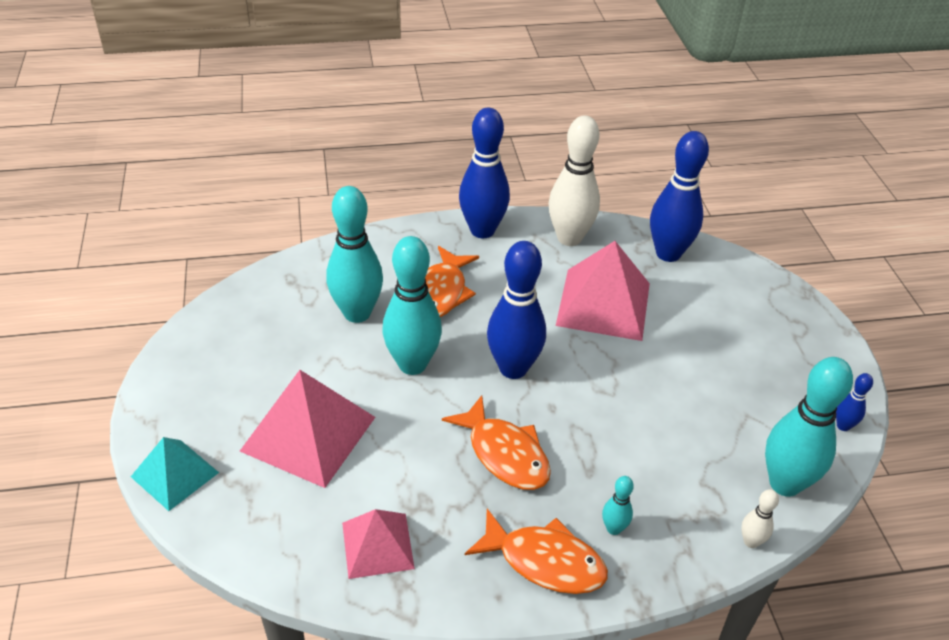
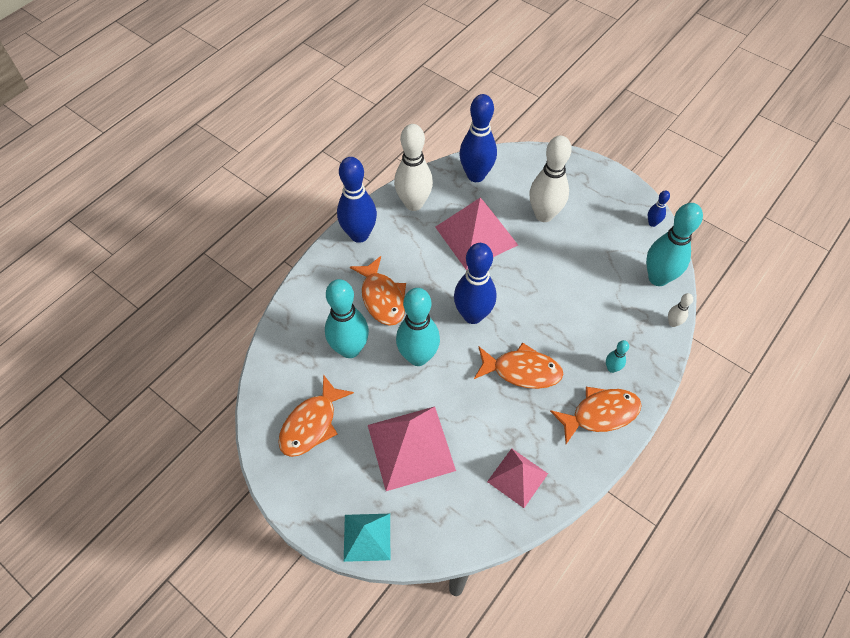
camera: 40 degrees left, 15 degrees up
(248, 347) = (312, 424): none -> orange fish
(707, 333) = (544, 215): none -> white bowling pin

